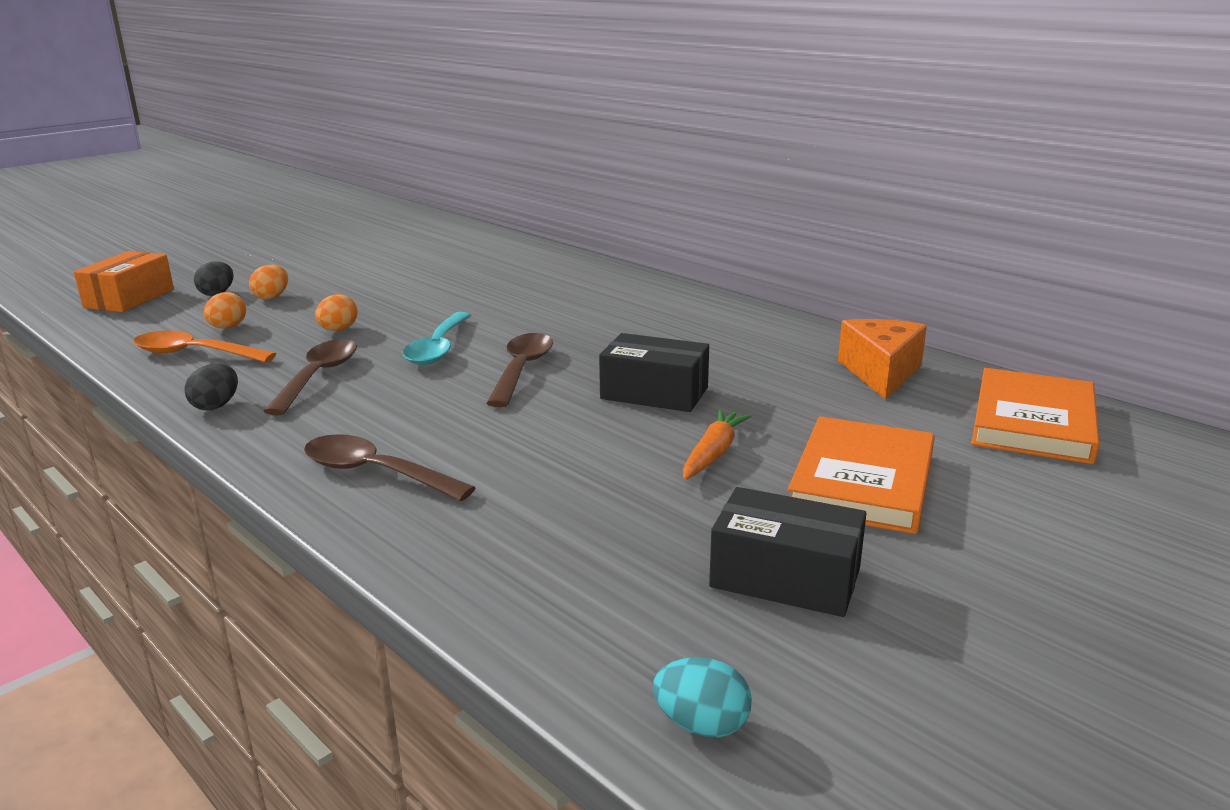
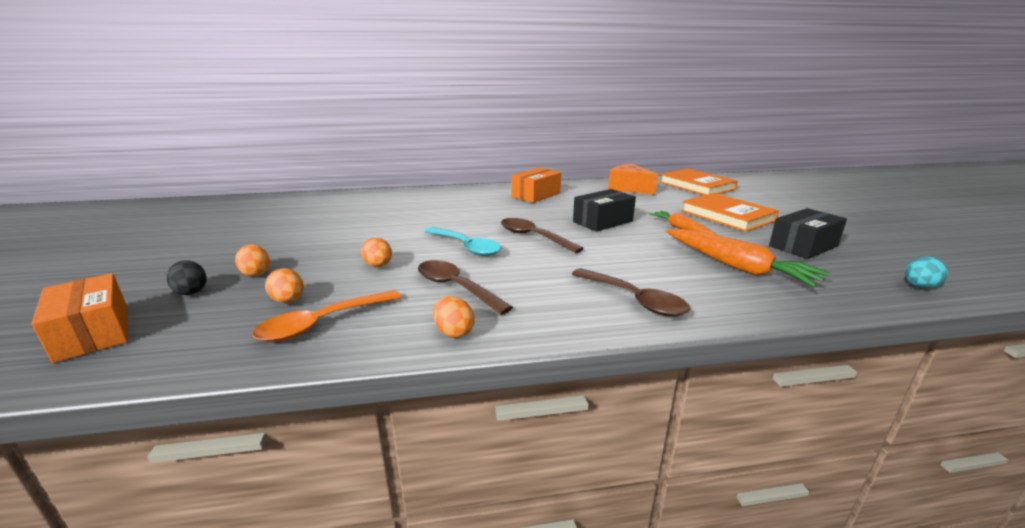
camera: 55 degrees left, 0 degrees up
(216, 406) = (454, 332): black egg -> orange egg
(375, 473) = (634, 300): brown spoon -> brown spoon turned 105 degrees counterclockwise
(582, 525) = (737, 267): none -> orange carrot
(708, 325) = (536, 195): none -> orange box

